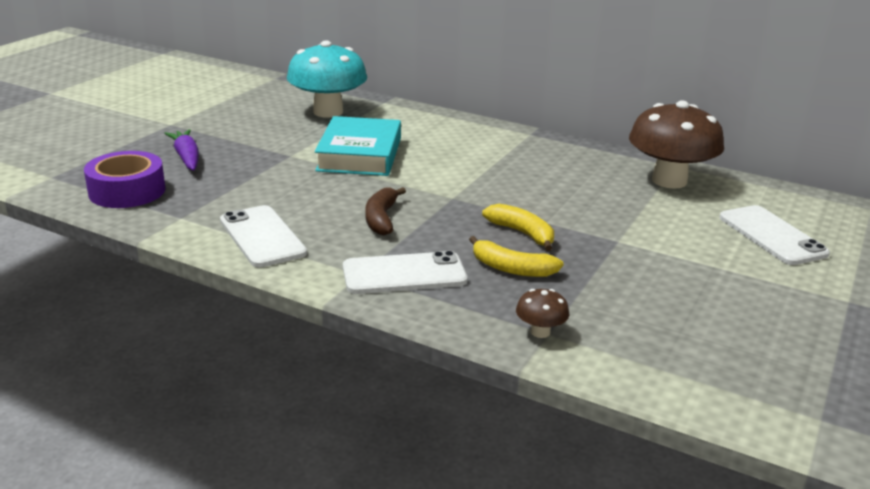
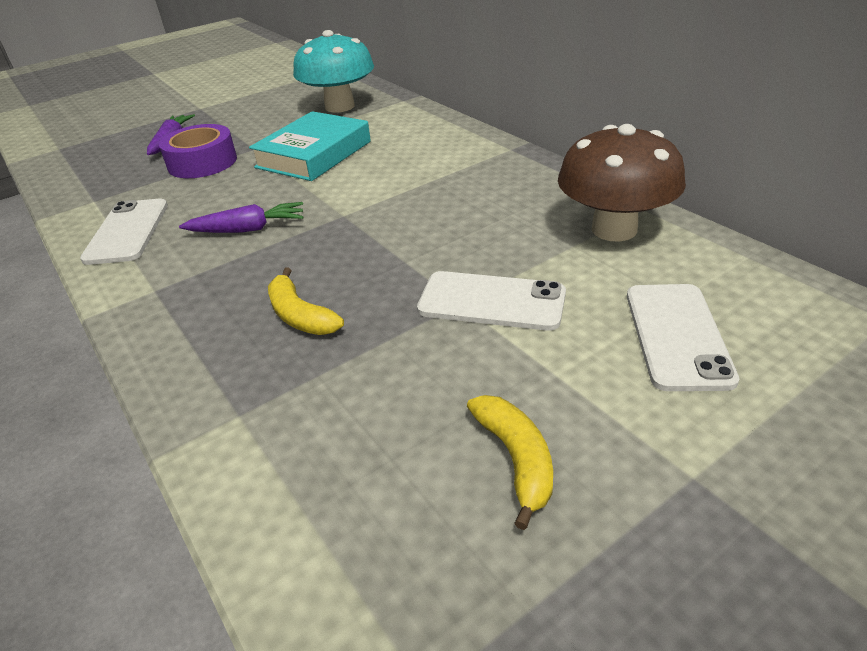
camera: 30 degrees right, 10 degrees up
(127, 191) = (89, 169): purple tape -> purple tape (202, 162)
(381, 219) = (248, 229): brown banana -> purple carrot
(404, 274) = (191, 299): white phone -> white phone (491, 301)
(522, 233) = (363, 272): yellow banana -> yellow banana (516, 459)
(540, 332) = (231, 410): brown mushroom -> none

